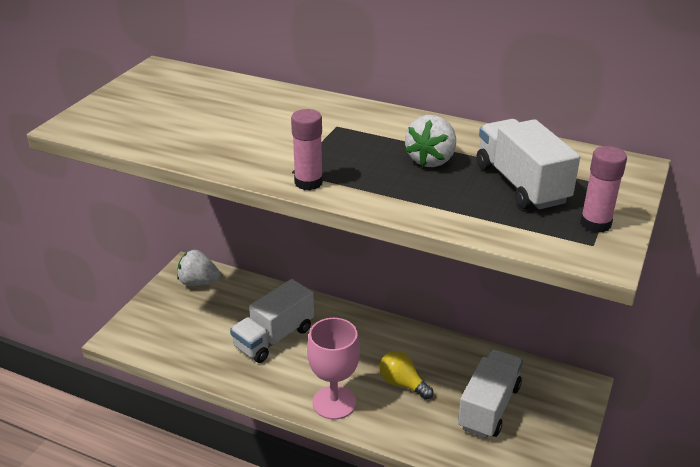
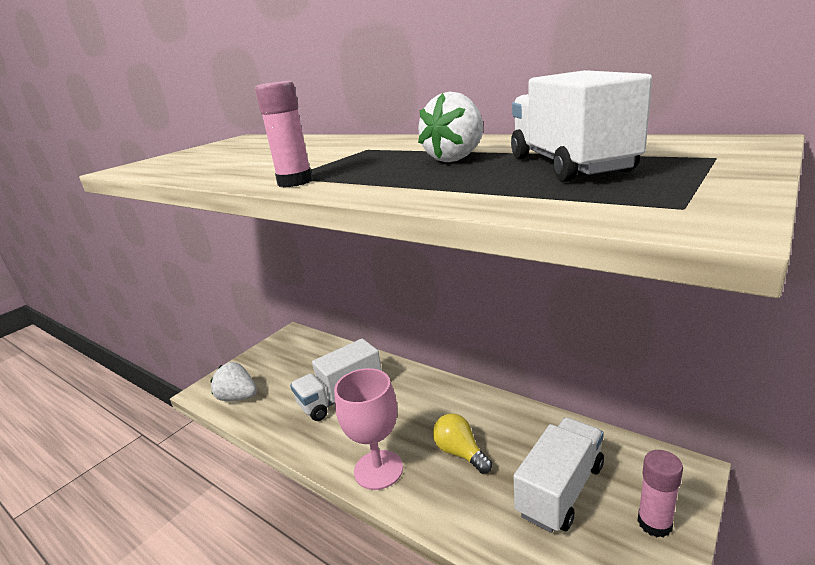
camera: 15 degrees right, 10 degrees down
(198, 282) = (294, 346): white strawberry -> white strawberry (238, 397)
(595, 223) = (686, 187): pink glue stick -> pink glue stick (654, 523)

